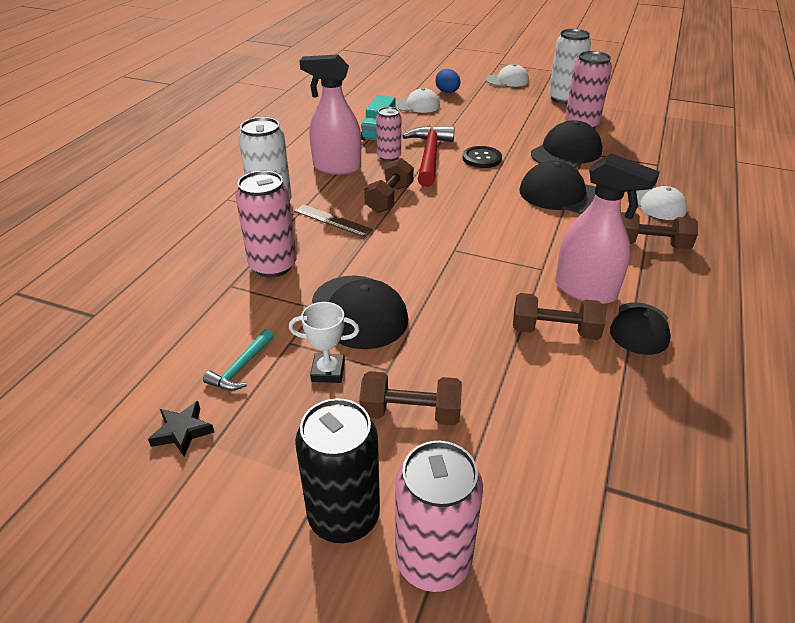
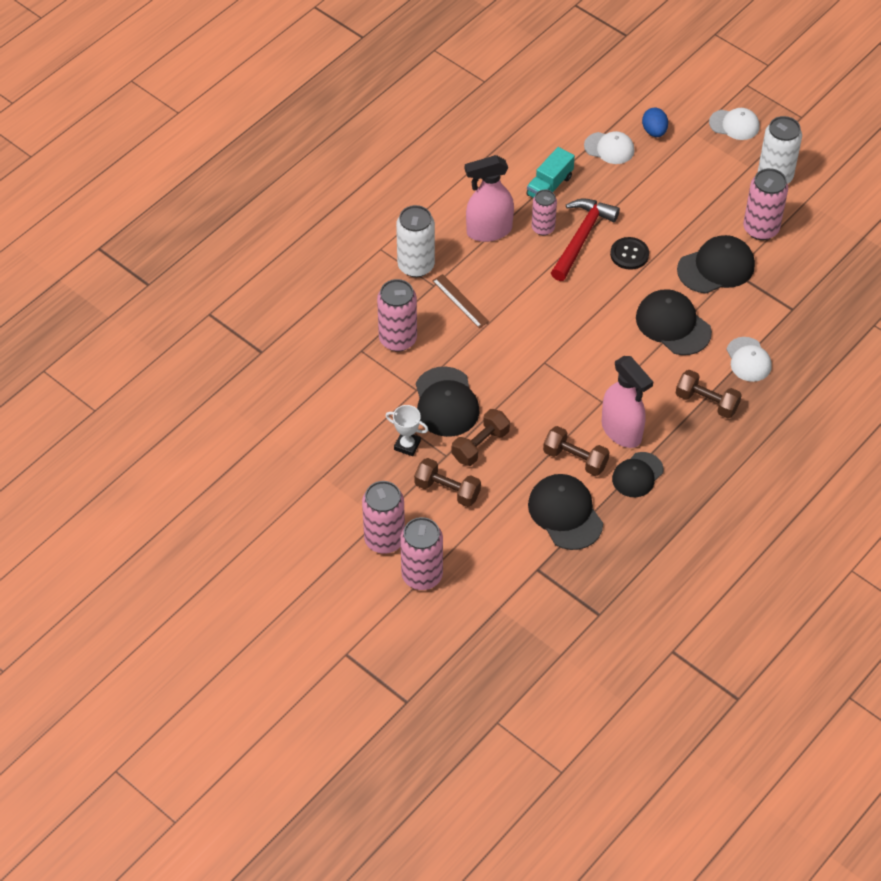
camera: 20 degrees right, 15 degrees up
(182, 432) = (307, 461): black star -> none
(241, 367) = (352, 425): turquoise hammer -> none
(336, 167) = (488, 231): pink spray bottle -> pink spray bottle turned 45 degrees counterclockwise
(344, 516) = (384, 539): black can -> pink can
(389, 198) = (519, 287): brown dumbbell -> brown dumbbell (480, 445)
(588, 397) = (565, 513): none -> black cap

